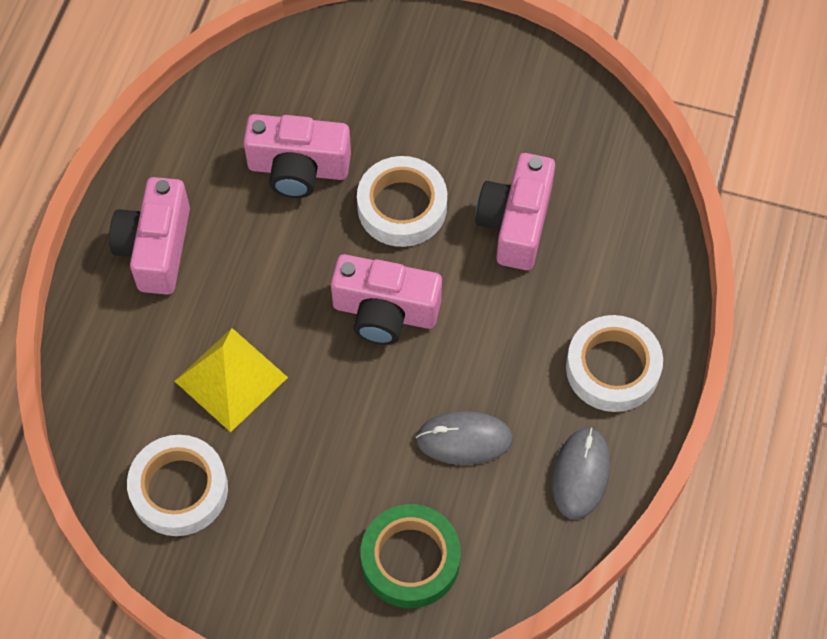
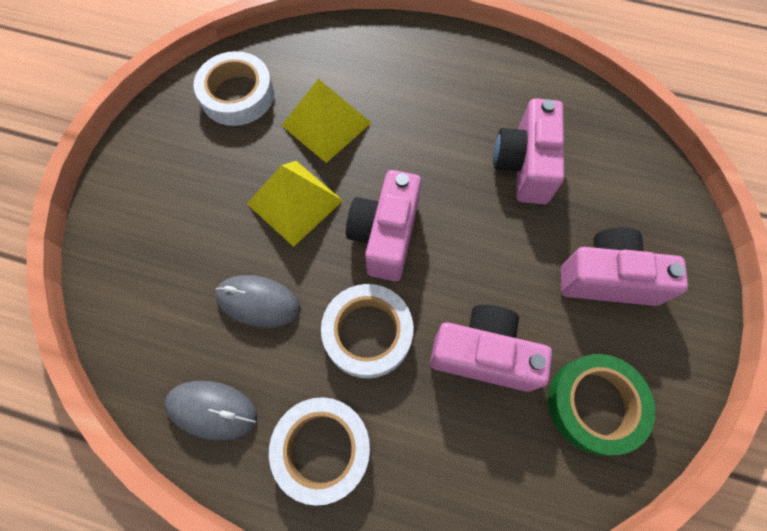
camera: 90 degrees right, 5 degrees up
(156, 248) = (440, 70): pink camera -> pink camera (607, 278)
(340, 409) = (295, 202): none -> yellow pyramid
(402, 207) = (493, 249): white tape -> white tape (368, 333)
(410, 559) = (154, 257): green tape -> green tape (594, 404)
(464, 439) = (258, 302): grey mouse -> grey mouse turned 75 degrees counterclockwise

